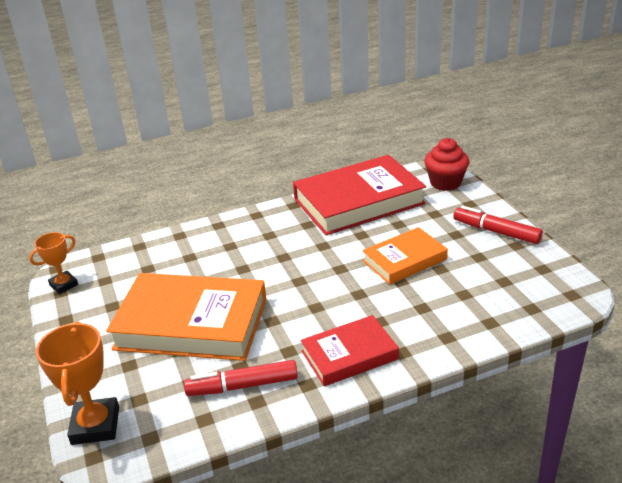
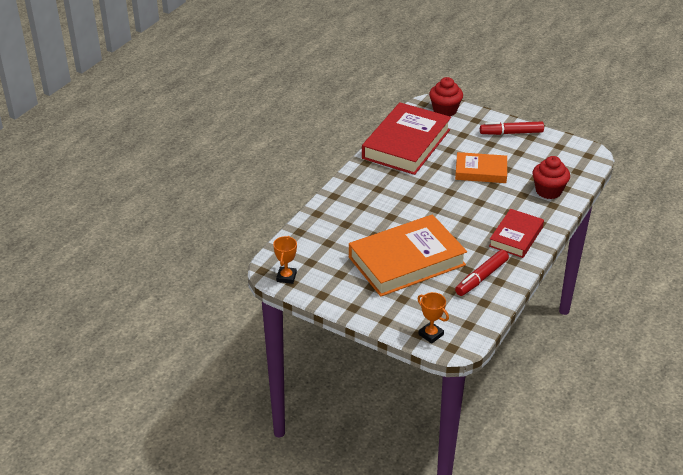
camera: 40 degrees left, 5 degrees up
(95, 425) = (431, 334): orange trophy -> orange trophy, size x0.62
(404, 260) = (481, 171): orange book -> orange book turned 75 degrees clockwise
(462, 317) = (548, 191): none -> red cupcake

